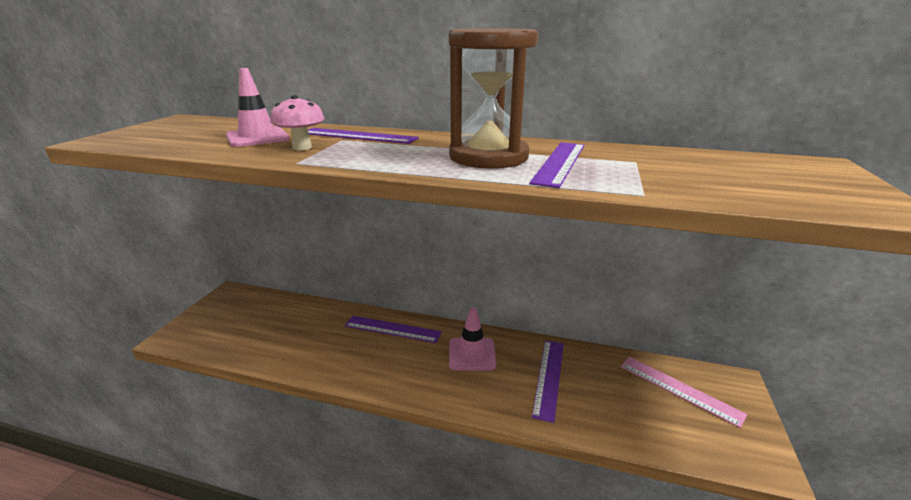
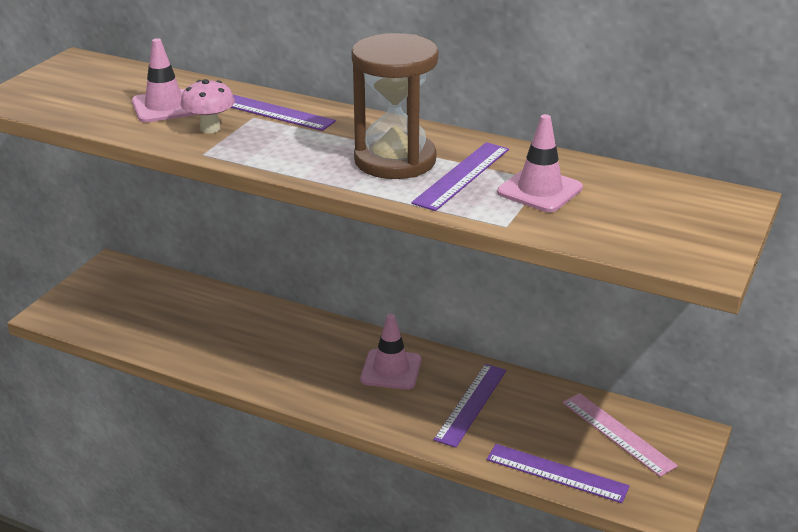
camera: 10 degrees right, 5 degrees up
(392, 329) = (304, 331): purple ruler -> purple ruler (557, 473)
(643, 168) = (539, 190): none -> pink traffic cone

